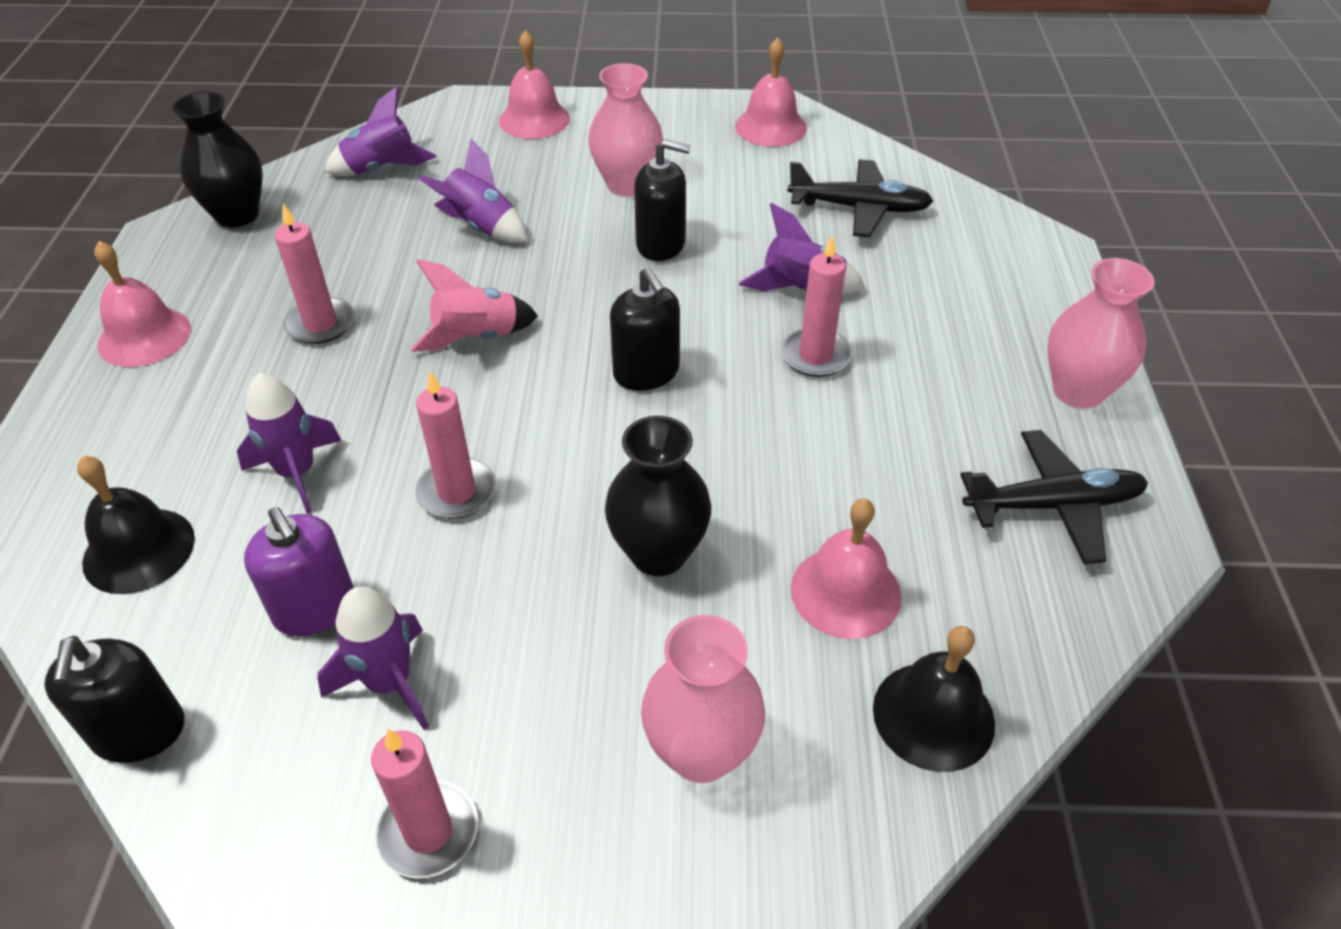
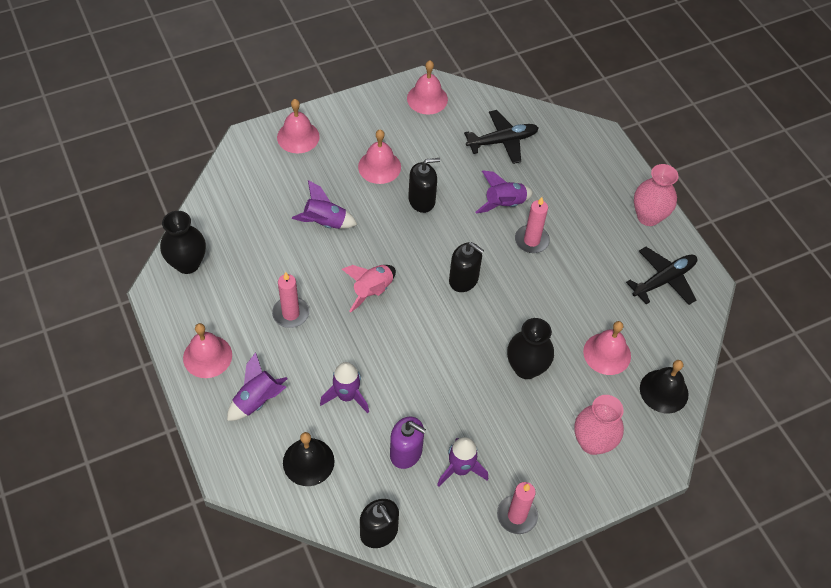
camera: 30 degrees left, 10 degrees up
(381, 168) = (240, 203): purple rocket -> purple rocket (257, 400)
(457, 492) = (424, 375): pink candle -> none
(627, 185) = (379, 166): pink vase -> pink bell

